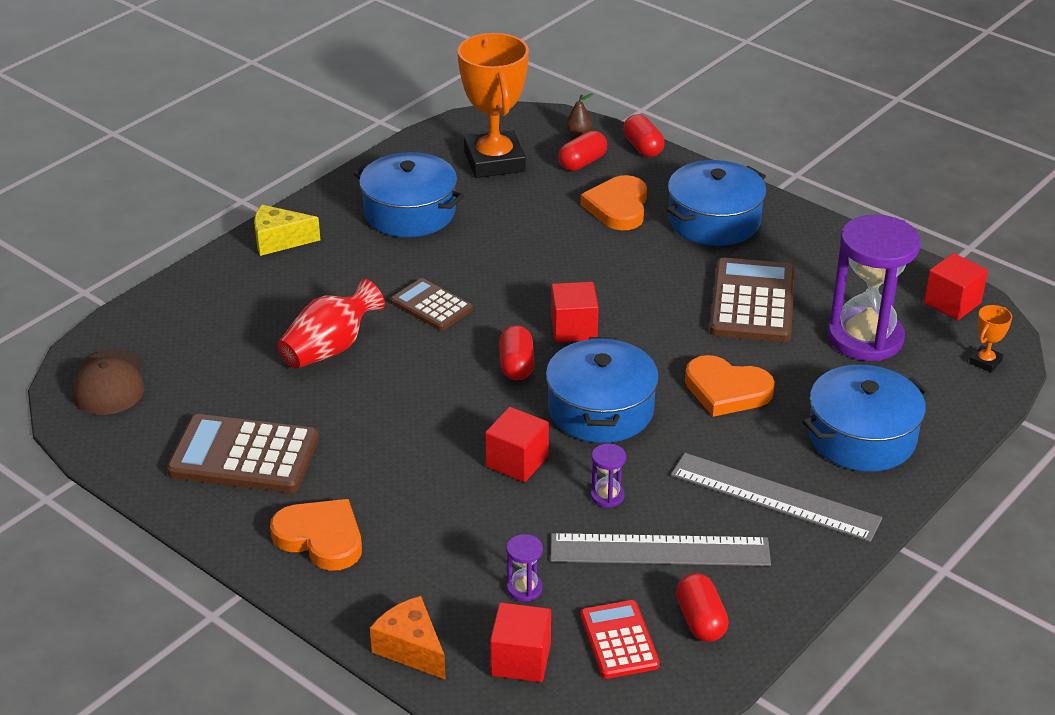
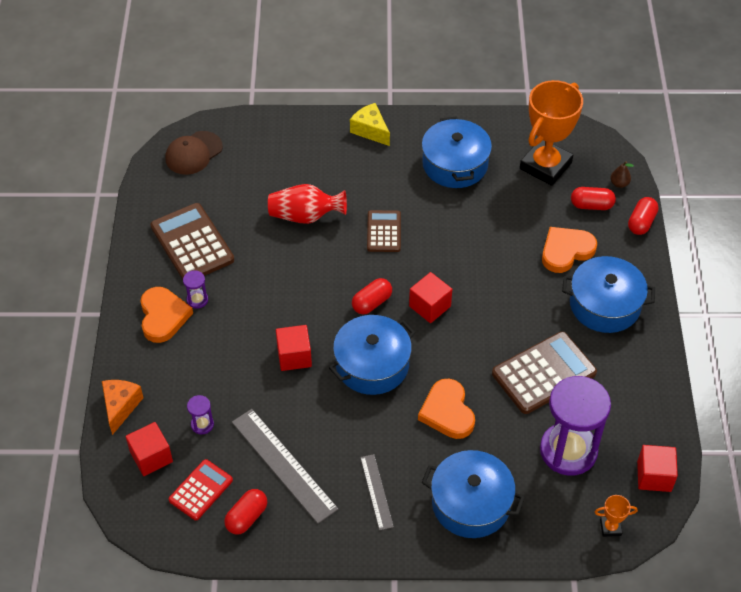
camera: 50 degrees right, 15 degrees up
(607, 496) = (304, 414): purple hourglass -> purple hourglass (197, 300)
(774, 497) = (376, 491): grey ruler -> grey ruler, size x0.57

